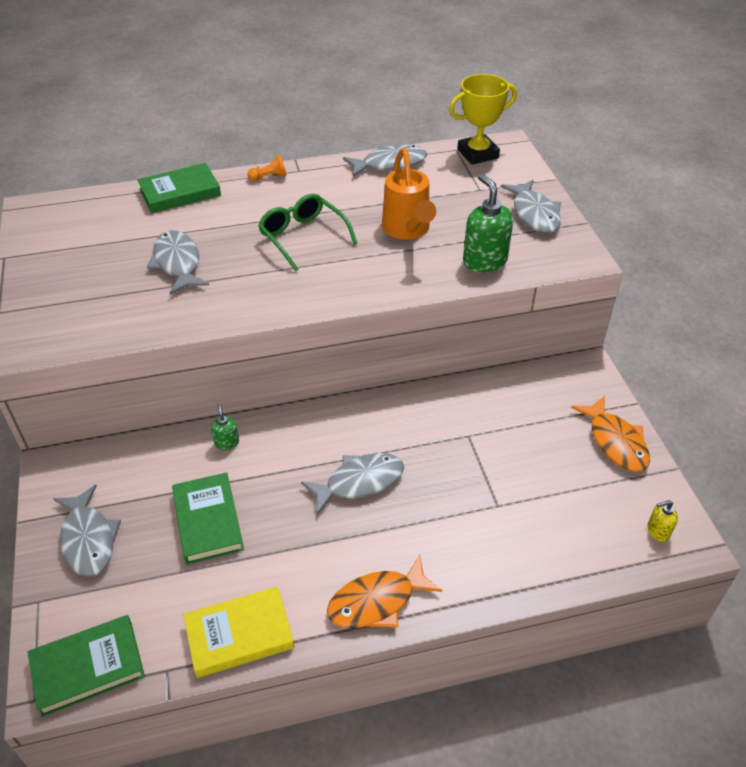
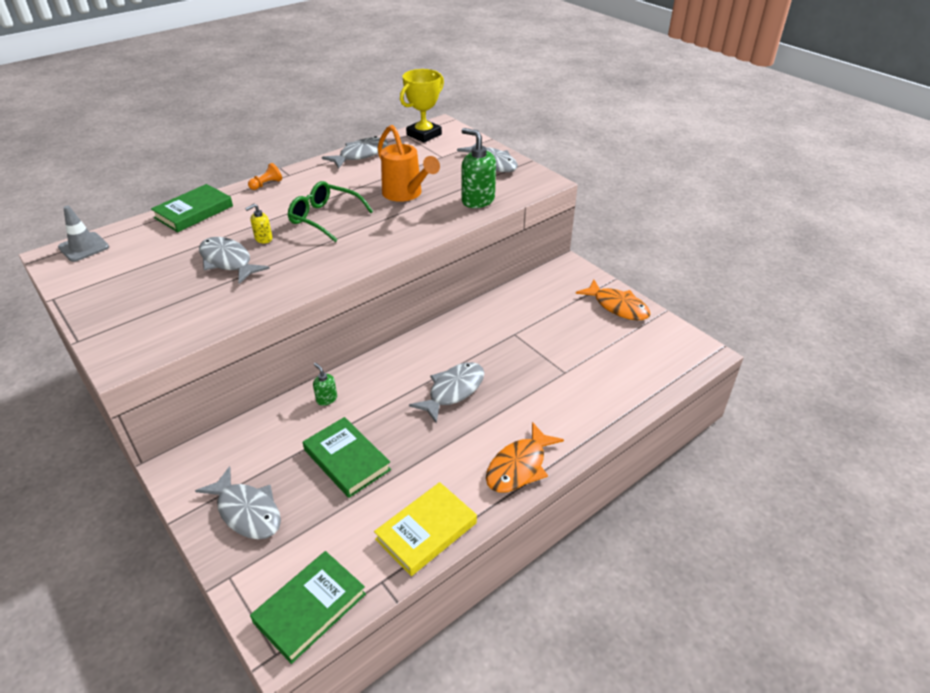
camera: 25 degrees left, 5 degrees down
(60, 206) = (84, 247): none -> grey traffic cone
(658, 531) = (680, 352): yellow soap dispenser -> yellow soap dispenser (263, 239)

